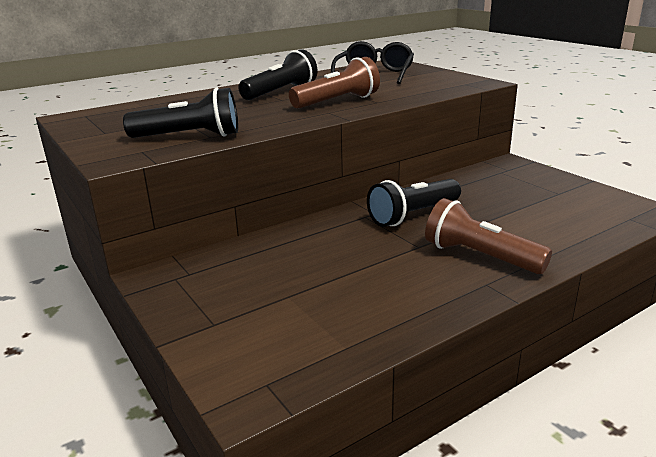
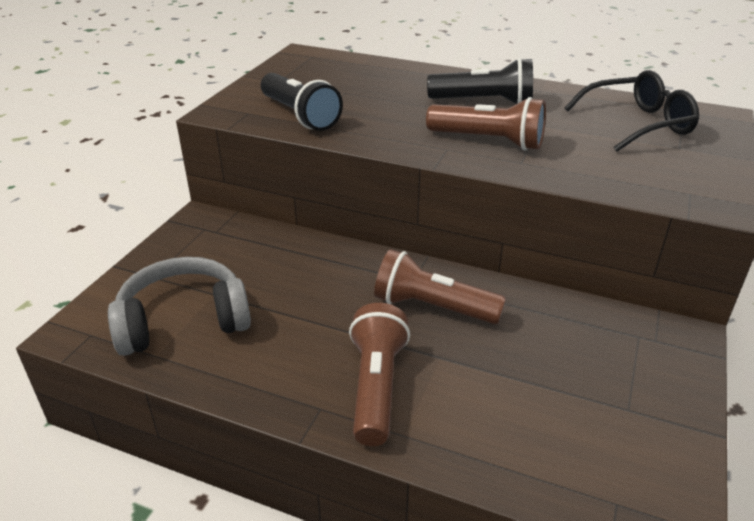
camera: 55 degrees right, 10 degrees up
(310, 321) = (183, 321): none -> grey headphones
(413, 215) = (432, 307): black flashlight -> brown flashlight

